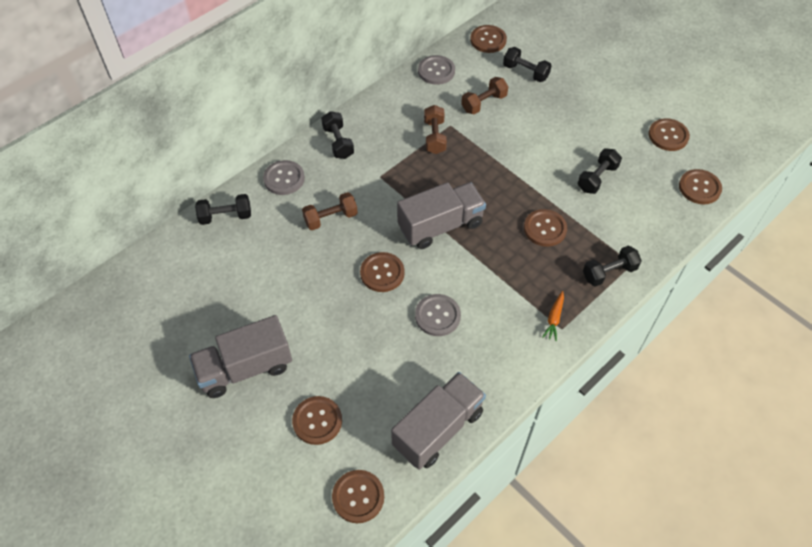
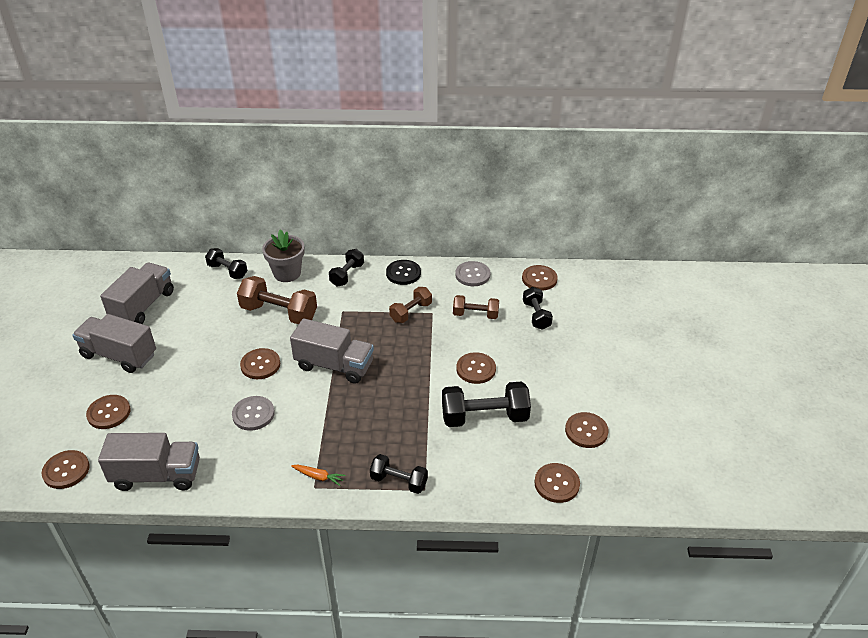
camera: 45 degrees right, 15 degrees down
(195, 309) = (143, 306): none -> grey truck
(284, 178) = (287, 273): grey button -> grey flower pot
(331, 218) = (279, 313): brown dumbbell -> brown dumbbell, size x1.66
(382, 108) = (403, 273): none -> black button
(545, 229) = (397, 419): brown button -> brown button (476, 369)
(554, 318) = (318, 477): orange carrot -> orange carrot turned 135 degrees counterclockwise
(597, 178) = (484, 417): black dumbbell -> black dumbbell, size x1.66

